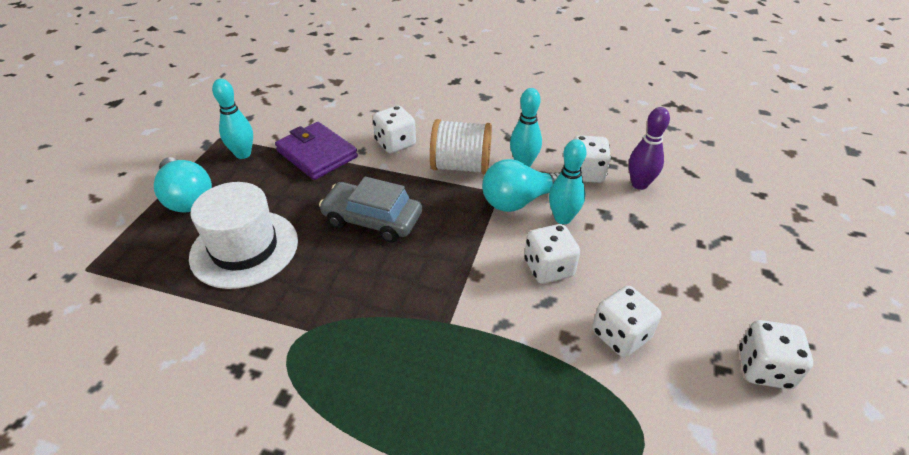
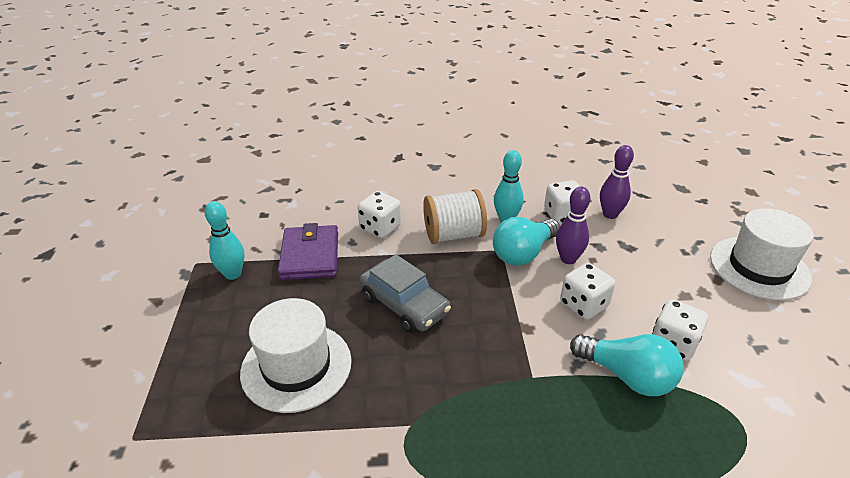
camera: 20 degrees left, 5 degrees down
(187, 198) = (200, 333): turquoise light bulb -> turquoise light bulb (627, 376)
(317, 154) = (310, 256): purple wallet -> purple wallet turned 60 degrees clockwise
(372, 220) = (404, 304): grey car -> grey car turned 135 degrees counterclockwise
(562, 218) = (568, 259): turquoise bowling pin -> purple bowling pin
(764, 368) = (787, 337): white dice -> none
(781, 283) = (759, 267): none -> white hat

